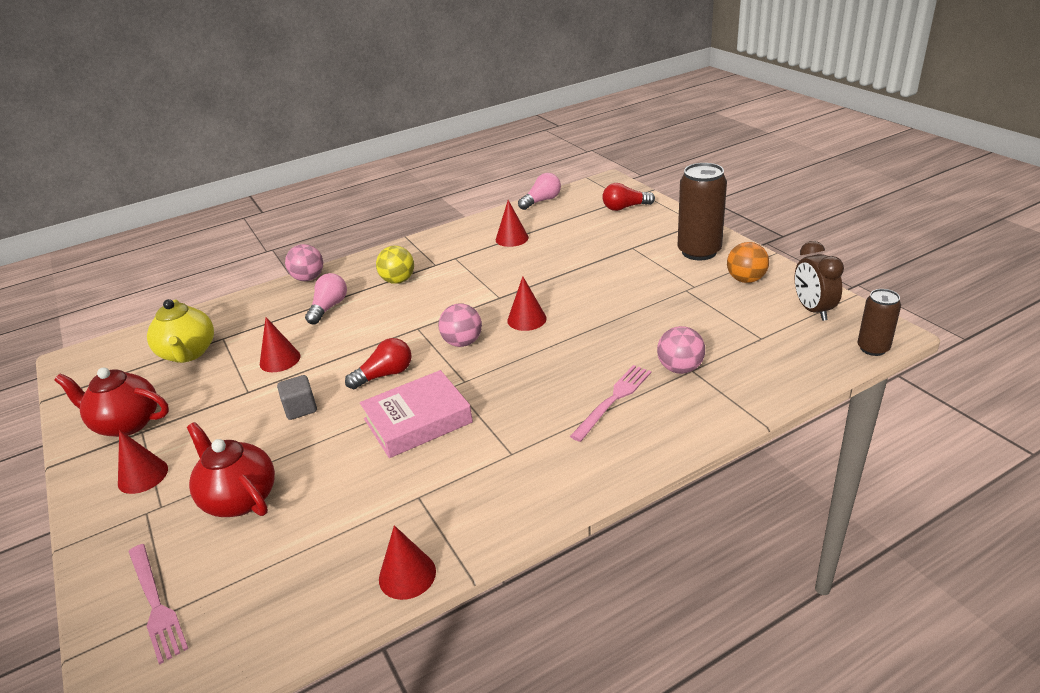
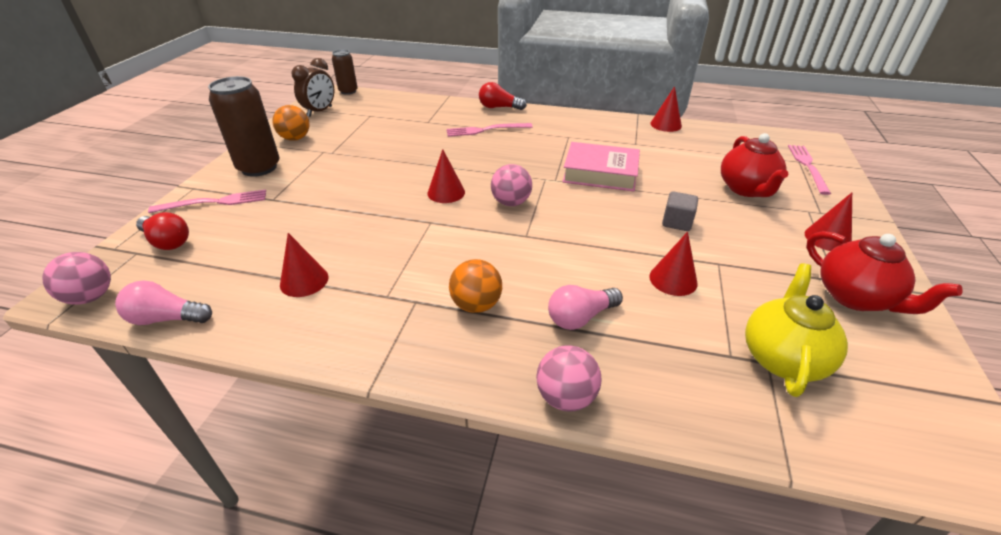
camera: 140 degrees left, 5 degrees up
(385, 375) = (592, 212): red light bulb -> red light bulb (499, 107)
(398, 280) = (476, 305): yellow ball -> orange ball
(659, 227) = (214, 202): none -> pink fork
(680, 368) = (431, 124): pink ball -> pink ball (91, 297)

